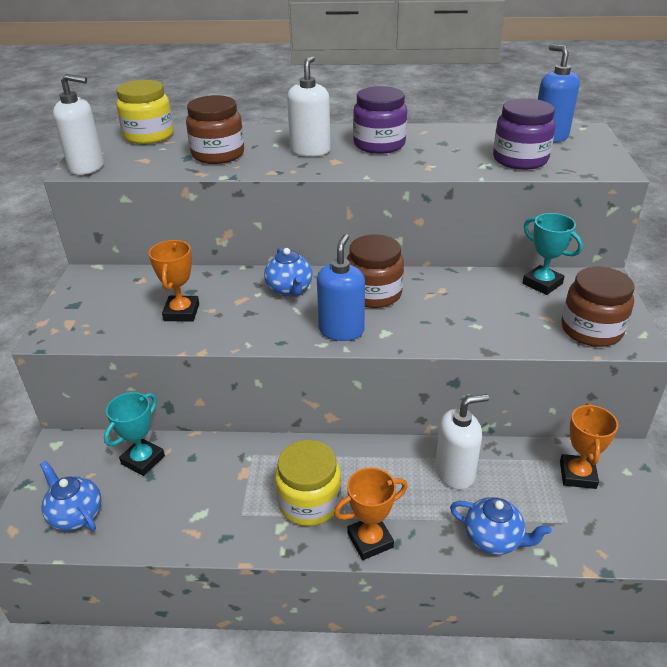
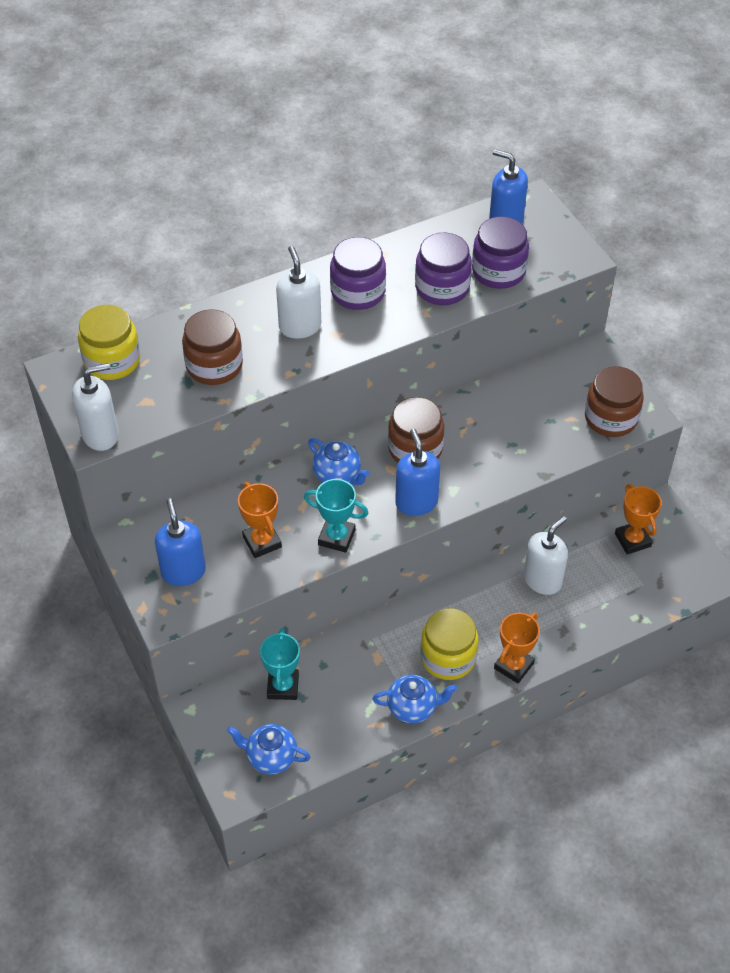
camera: 30 degrees left, 15 degrees up
(100, 310) = (183, 571): none -> blue soap dispenser
(457, 157) = (442, 288): none -> purple jar
(493, 539) = (599, 622): blue teapot -> blue teapot (413, 707)
(542, 283) = (548, 378): turquoise trophy -> turquoise trophy (336, 537)

